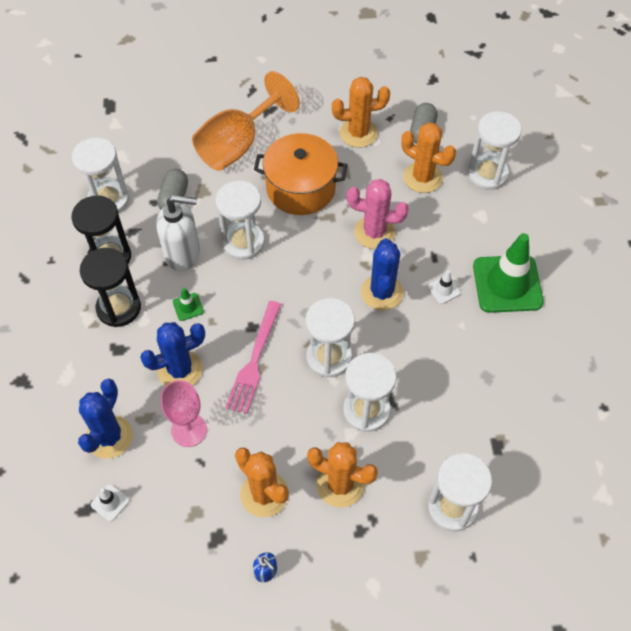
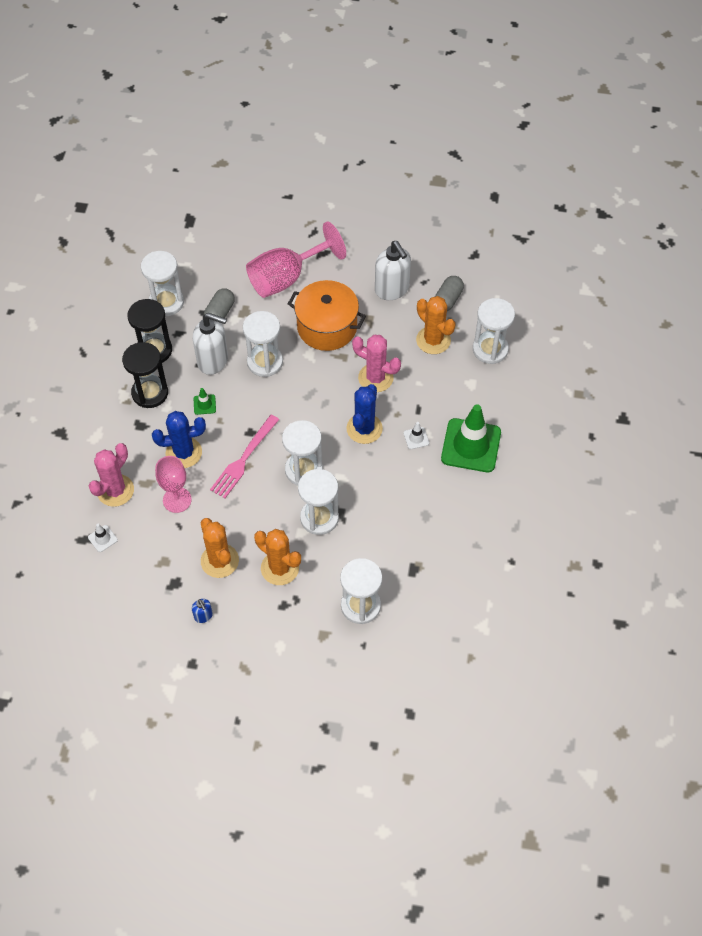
camera: 15 degrees right, 0 degrees up
(109, 437) = (115, 490): blue cactus -> pink cactus
(238, 144) = (286, 278): orange goblet -> pink goblet
(358, 133) = (392, 289): orange cactus -> white soap dispenser

